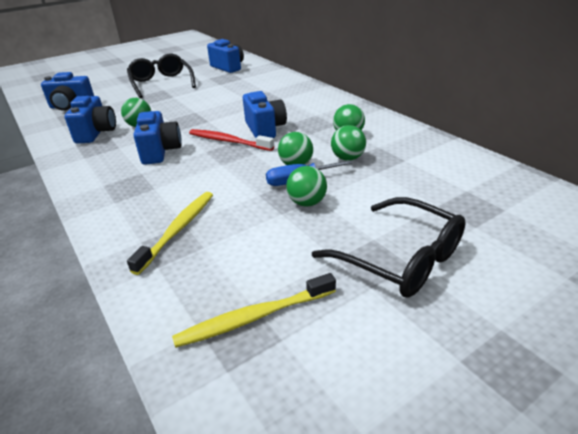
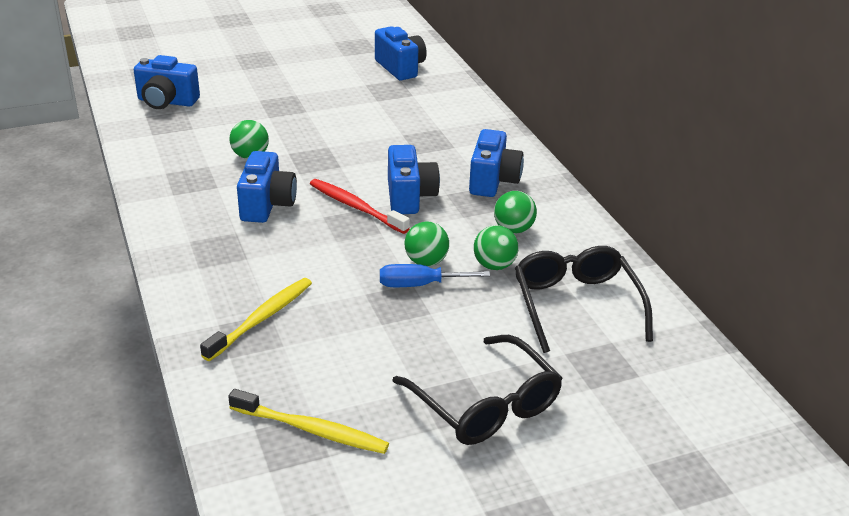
camera: 10 degrees right, 0 degrees up
(96, 133) = (193, 157): blue camera -> blue camera (493, 181)
(161, 83) = (296, 81): black glasses -> black glasses (576, 305)
(254, 317) = (311, 429): yellow toothbrush -> yellow toothbrush turned 150 degrees counterclockwise
(307, 203) = (416, 316): green ball -> none

